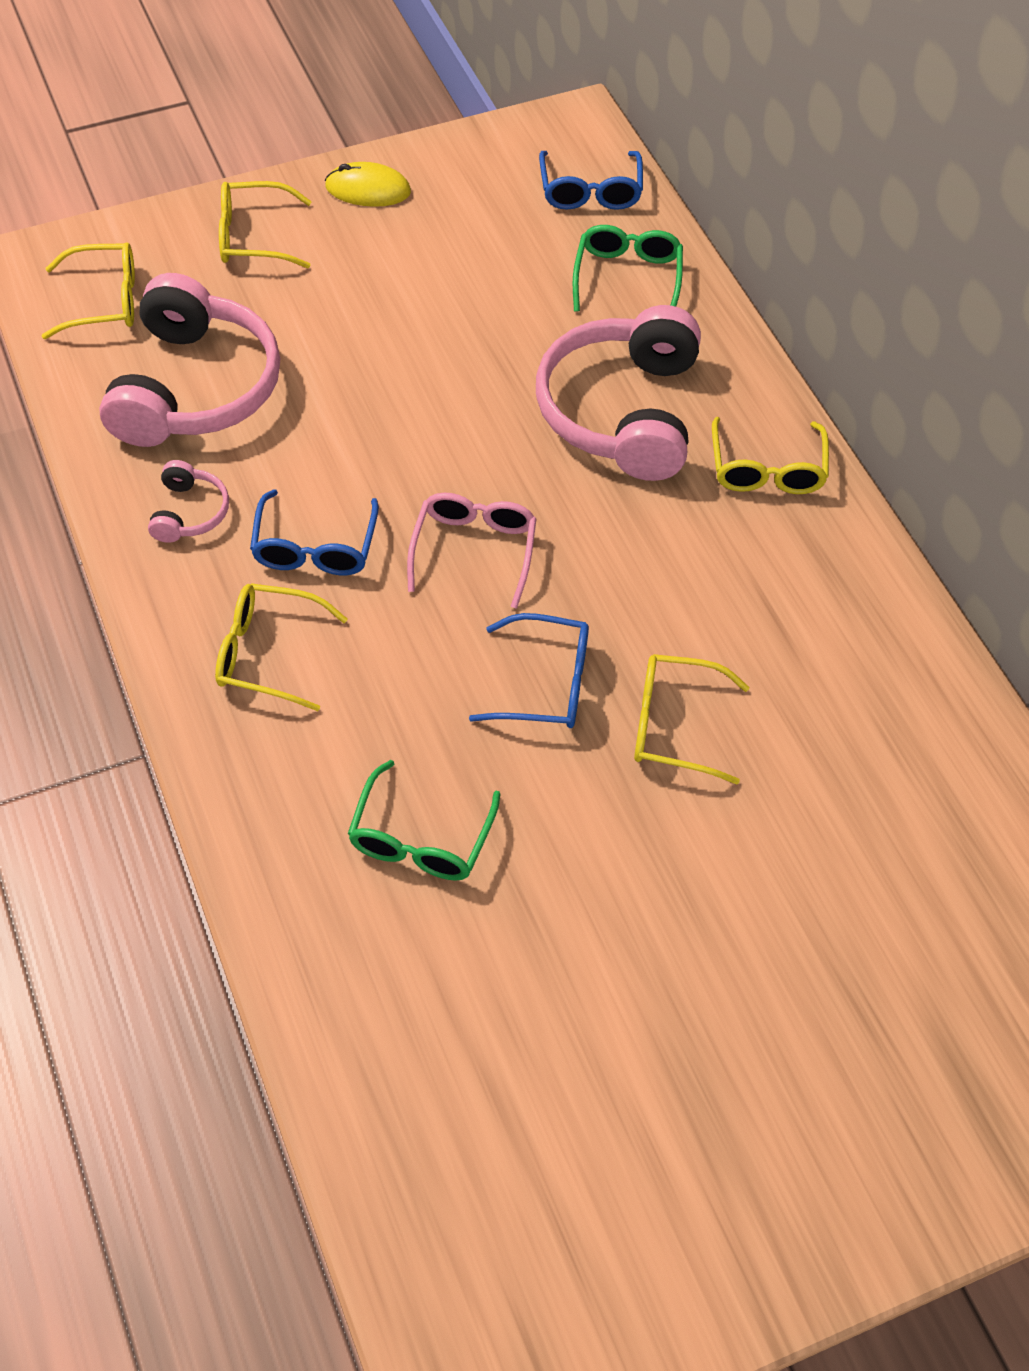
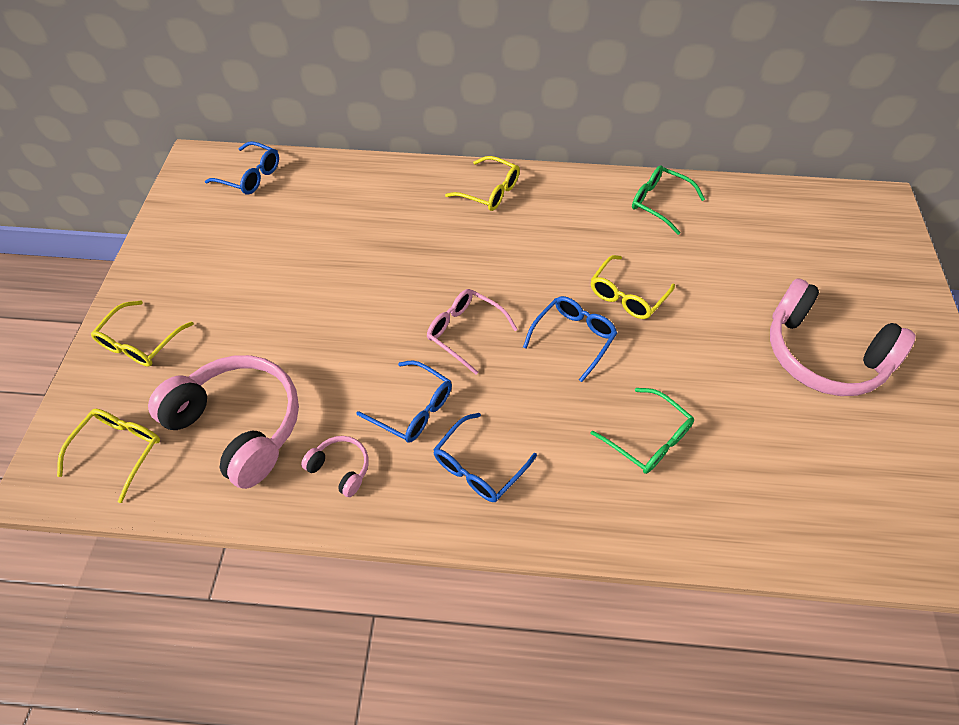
camera: 60 degrees left, 0 degrees up
(268, 653) = (478, 466): yellow glasses -> blue glasses
(368, 189) = (156, 270): yellow mouse -> none
(622, 412) = (413, 229): pink headphones -> pink headphones (822, 354)
(627, 277) = (324, 188): green glasses -> green glasses (659, 203)

